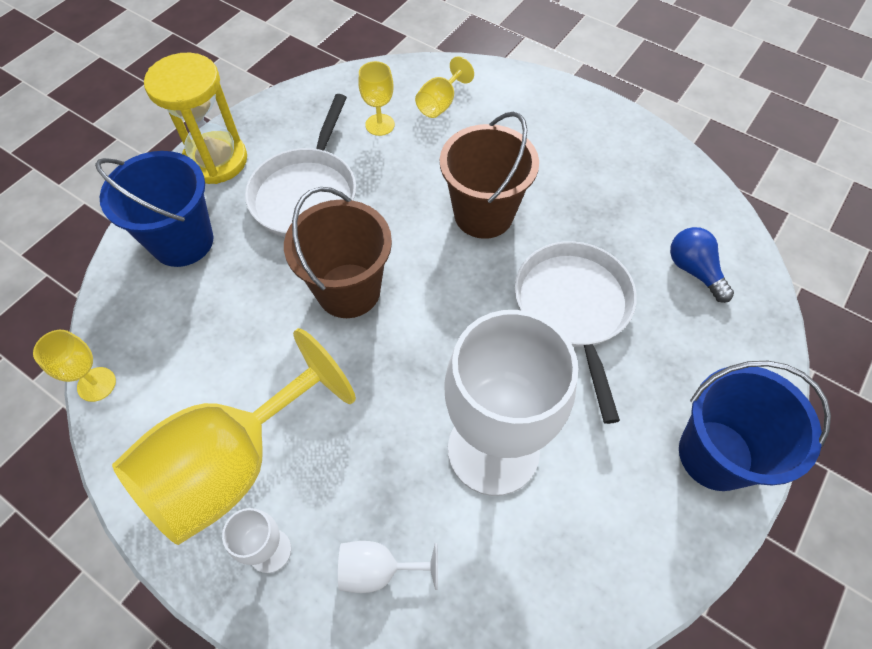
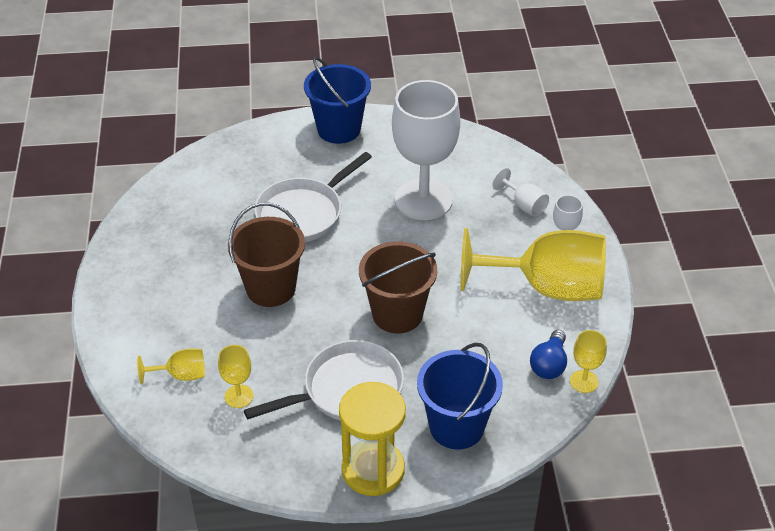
camera: 130 degrees left, 15 degrees down
(694, 270) = (223, 179): blue light bulb -> blue light bulb (549, 364)

